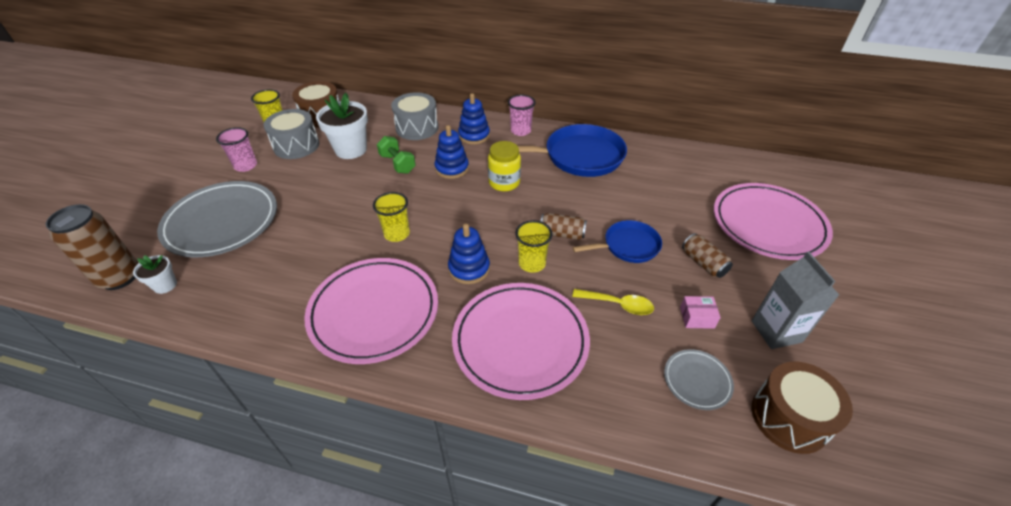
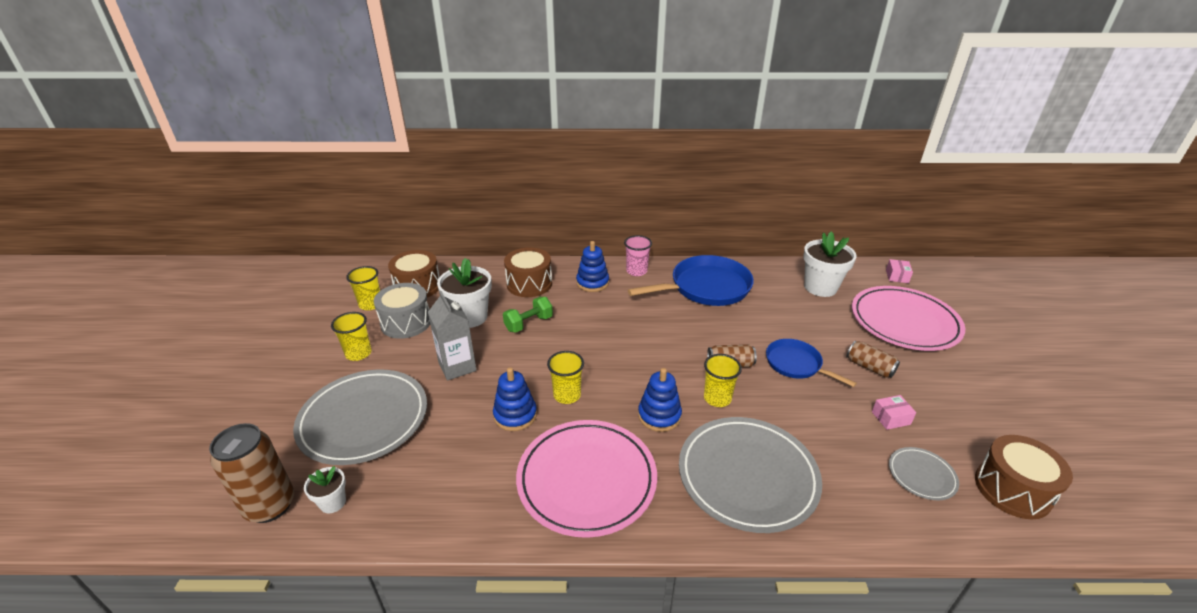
camera: 15 degrees left, 10 degrees down
(246, 166) = (358, 353): pink cup -> yellow cup
(397, 164) = (528, 324): green dumbbell -> green dumbbell turned 75 degrees counterclockwise
(417, 128) = (529, 284): grey drum -> brown drum
(452, 168) = (588, 319): blue stacking toy -> blue stacking toy (515, 415)
(504, 182) = (648, 324): yellow jar -> none
(520, 342) = (747, 476): pink plate -> grey plate
(618, 304) = (817, 421): yellow spoon -> none
(628, 246) = (796, 364): blue pan -> blue pan turned 105 degrees counterclockwise
(696, 175) = (820, 287): none -> white flower pot
(776, 331) = (961, 416): grey carton -> grey carton (457, 366)
(787, 176) = (897, 276): none -> pink box

